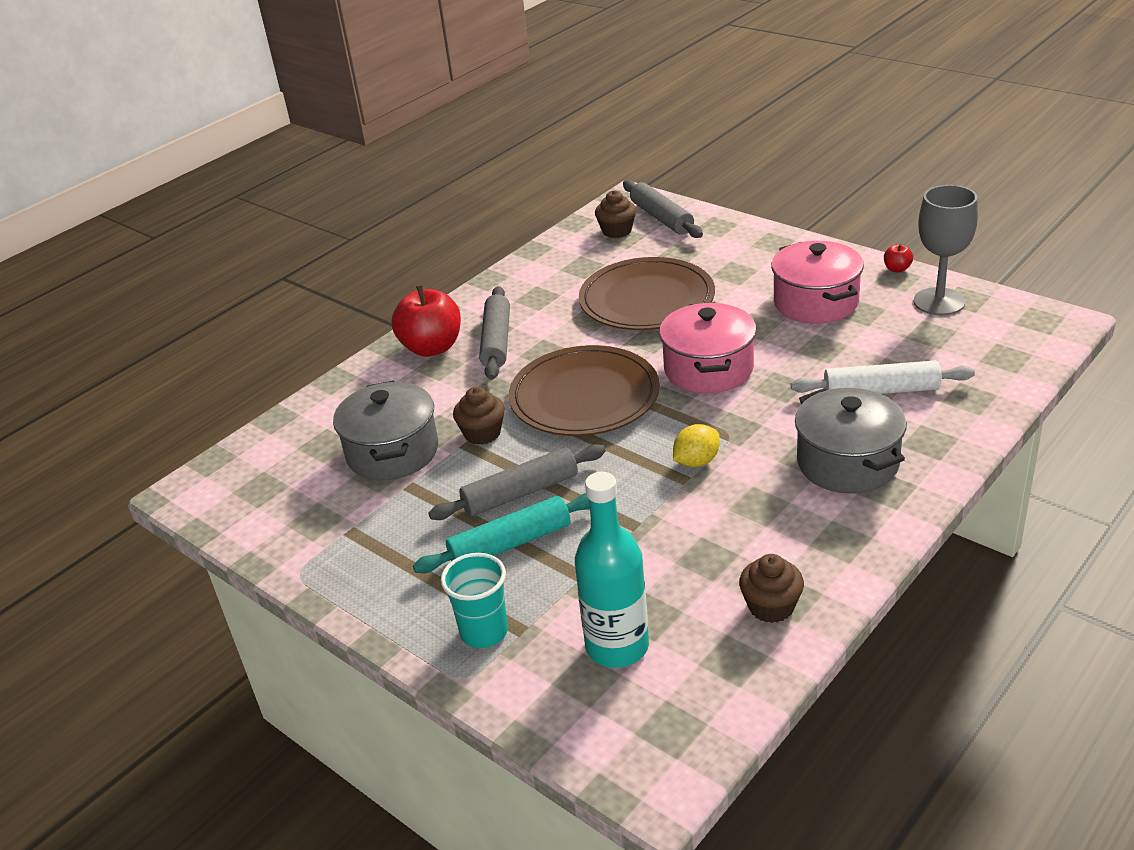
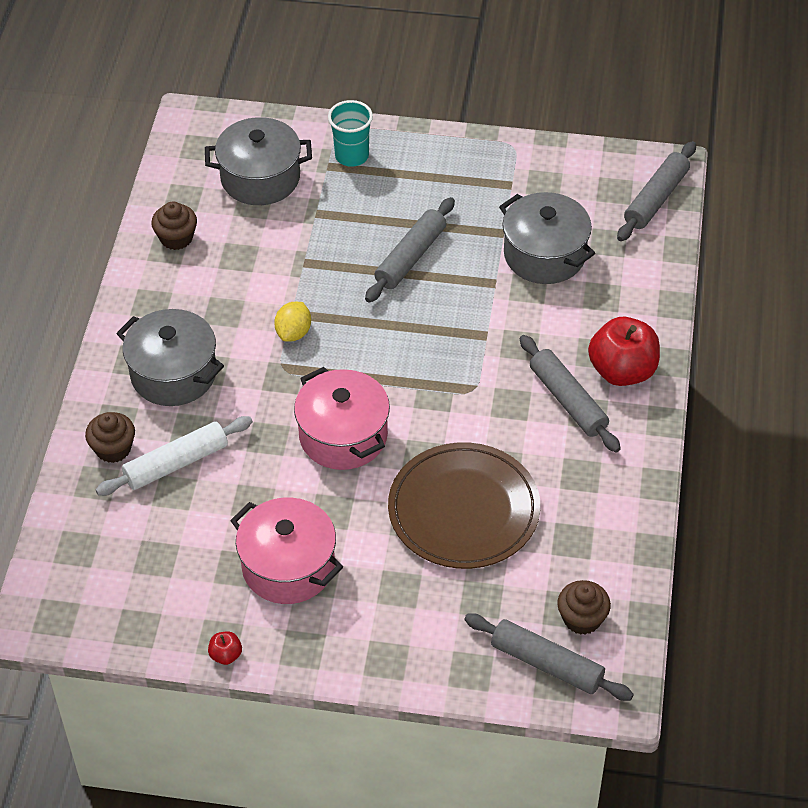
camera: 145 degrees right, 15 degrees up
(236, 467) = (656, 198): none -> grey rolling pin
(482, 433) = (488, 297): brown cupcake -> brown cupcake (113, 449)
(510, 543) = (385, 217): turquoise rolling pin -> none
(584, 397) = (432, 365): brown plate -> none
(617, 646) = (260, 178): turquoise bottle -> grey pot
(939, 302) = (163, 612): grey goblet -> none

